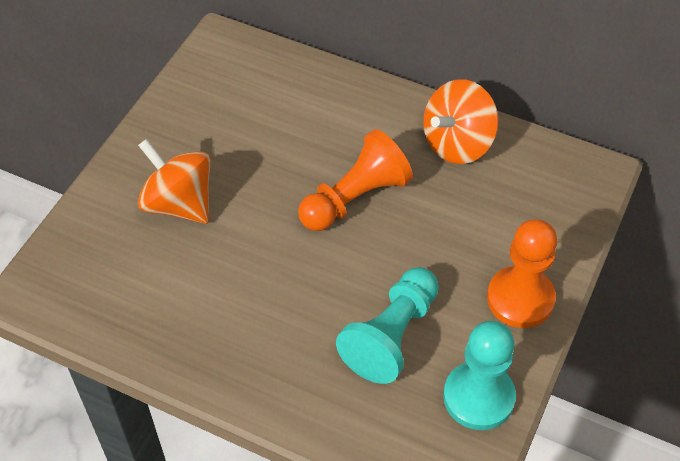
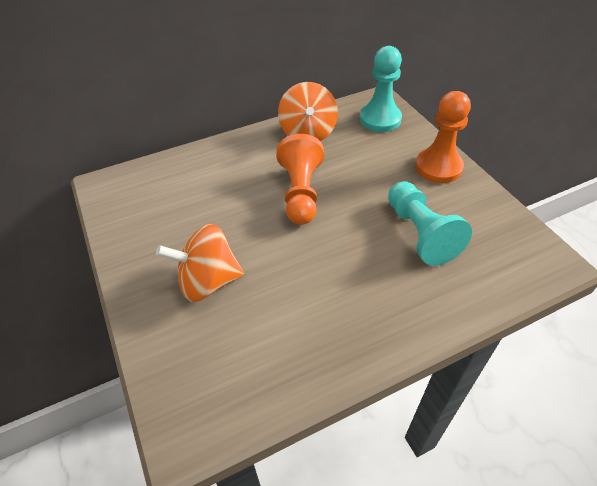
camera: 50 degrees left, 5 degrees down
(478, 397) = (495, 220): turquoise pawn -> turquoise pawn (380, 119)

